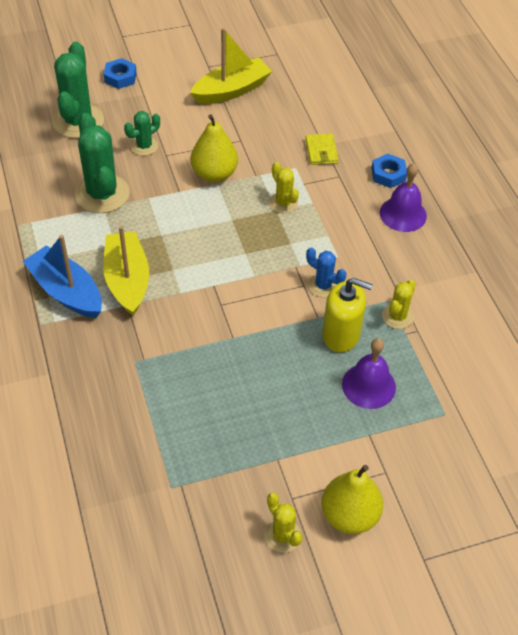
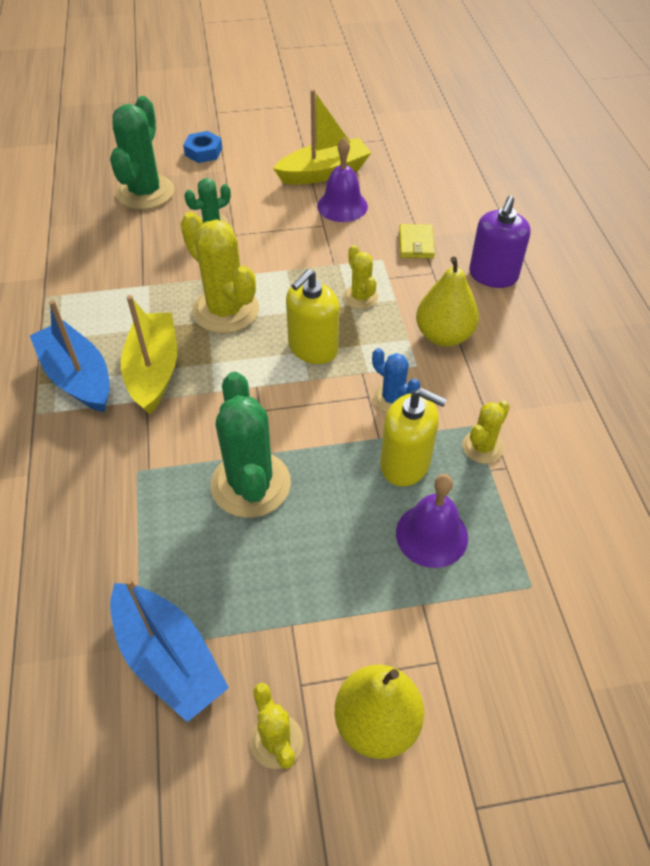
camera: 10 degrees right, 0 degrees up
(102, 194) = (151, 270): green cactus -> green cactus (250, 484)
(174, 224) = (225, 310): none -> yellow cactus
(194, 492) = (169, 658): none -> blue boat
(214, 174) = (285, 259): yellow pear -> yellow pear (443, 336)
(252, 249) = (313, 348): none -> yellow soap dispenser
(388, 174) = (493, 275): blue nut -> purple soap dispenser
(403, 214) = (505, 322): purple bell -> purple bell (342, 206)

